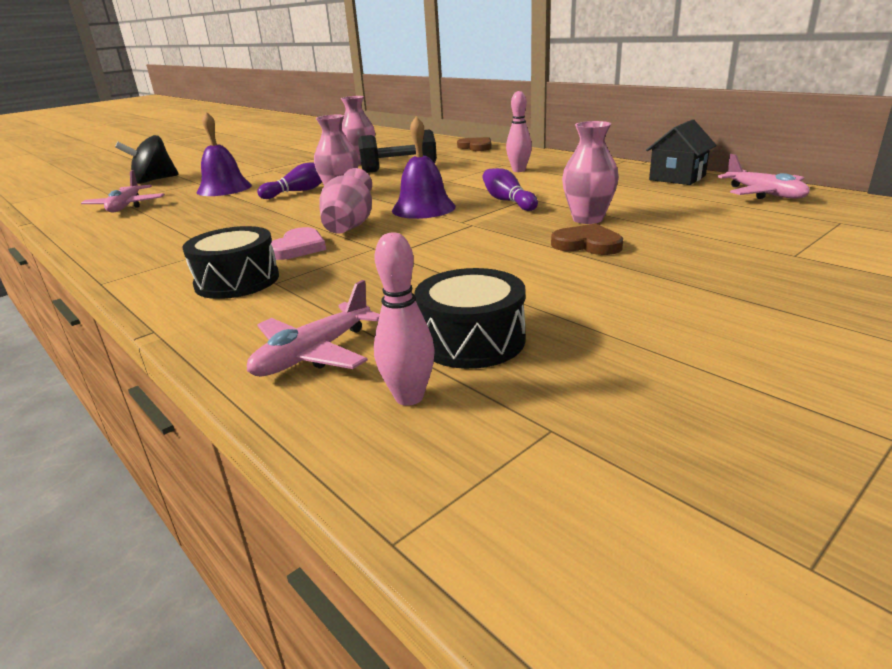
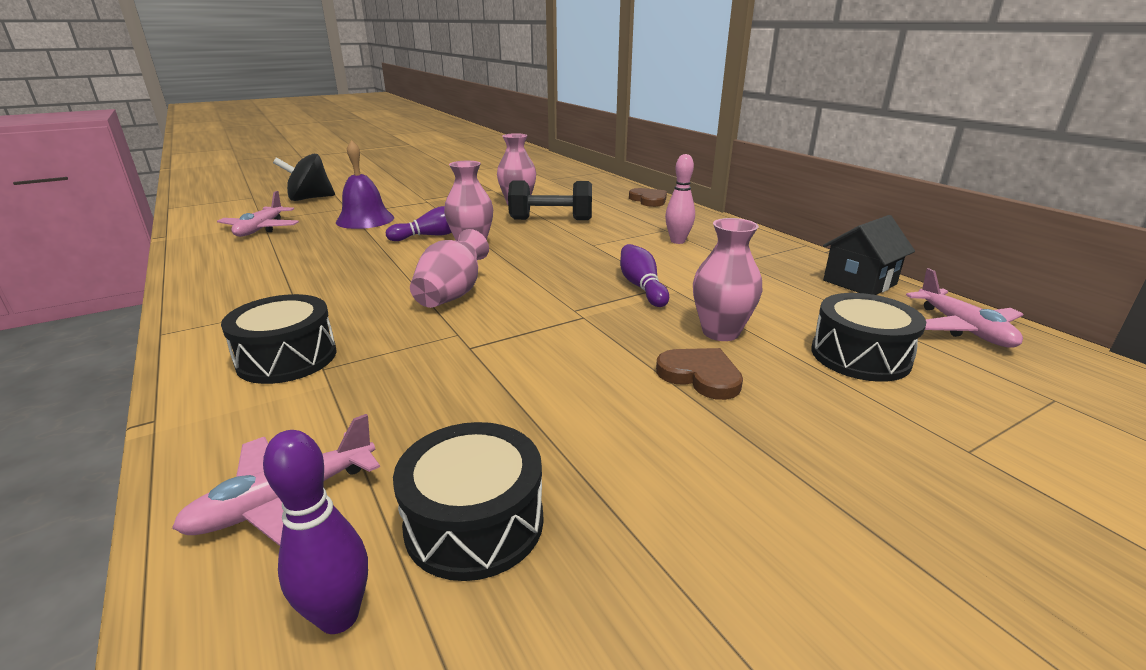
camera: 10 degrees right, 0 degrees up
(298, 248) = (380, 319): pink heart -> none
(409, 397) = (339, 616): pink bowling pin -> purple bowling pin
(423, 208) = (544, 282): purple bell -> none
(698, 218) = (860, 356): none -> black drum

